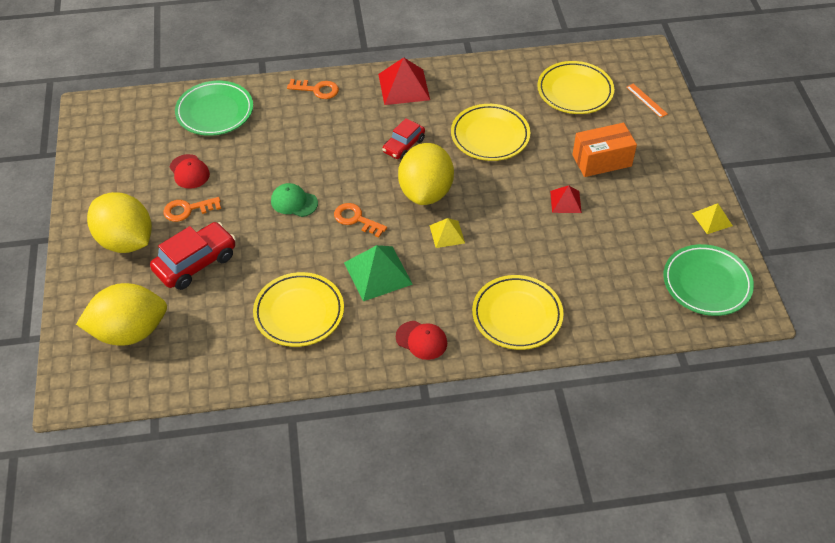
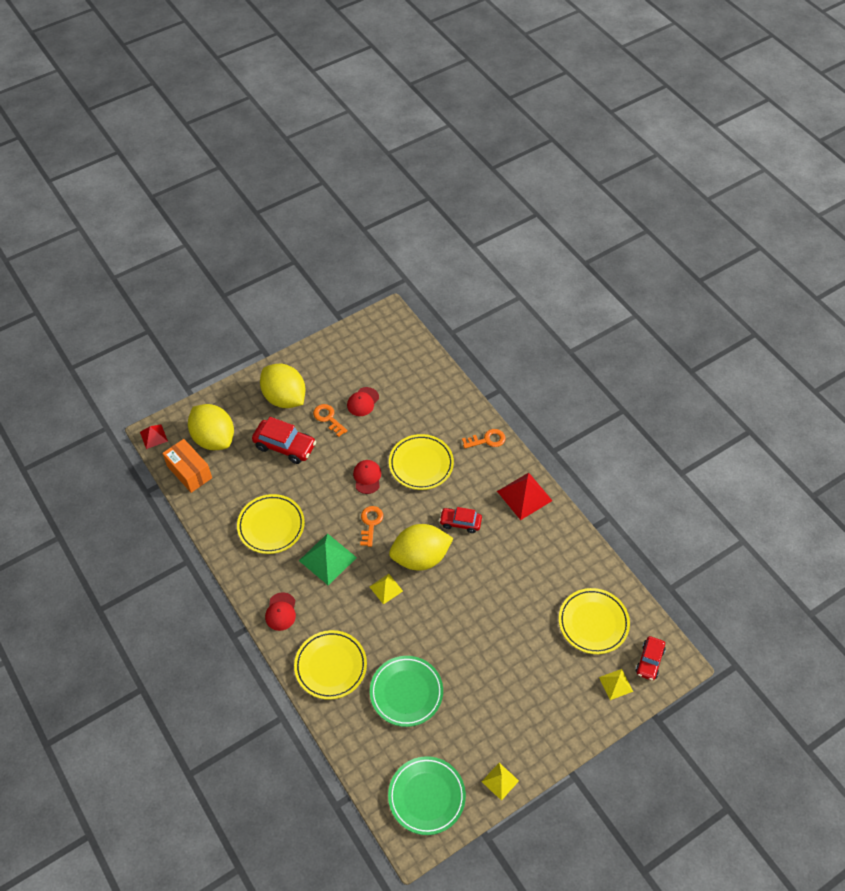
camera: 65 degrees right, 5 degrees up
(125, 241) = (284, 398): yellow lemon -> yellow lemon turned 60 degrees counterclockwise
(215, 112) = (427, 388): green plate -> green plate (406, 692)
(294, 202) = (367, 477): green cap -> red cap
(317, 90) = (487, 440): orange key -> orange key turned 90 degrees counterclockwise
(490, 136) = (504, 578): yellow plate -> yellow plate (421, 464)
(565, 201) = (461, 660): red pyramid -> red pyramid (153, 436)
(601, 160) = (522, 672): orange box -> orange box (189, 472)
(634, 70) = (649, 661): none -> red car
(646, 100) = (615, 684): orange ruler -> yellow pyramid

